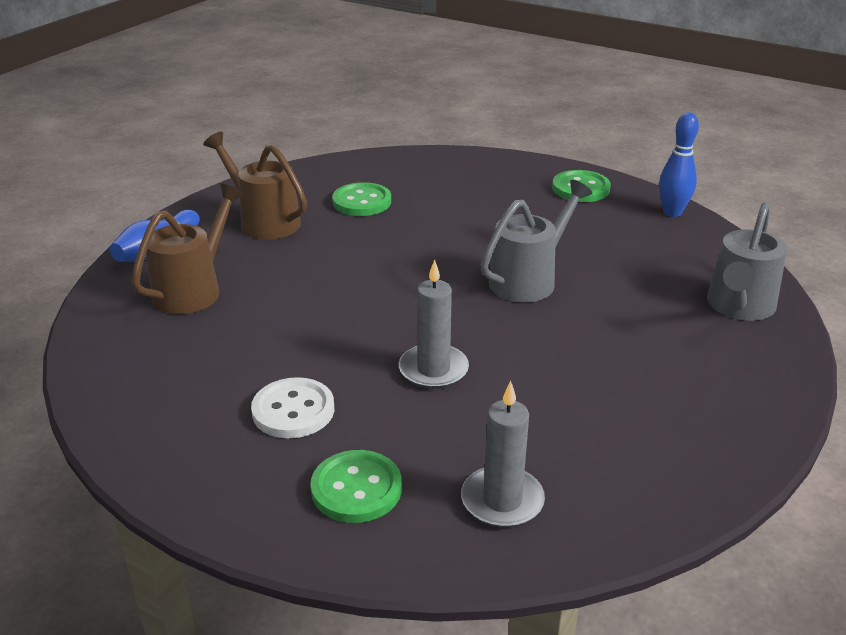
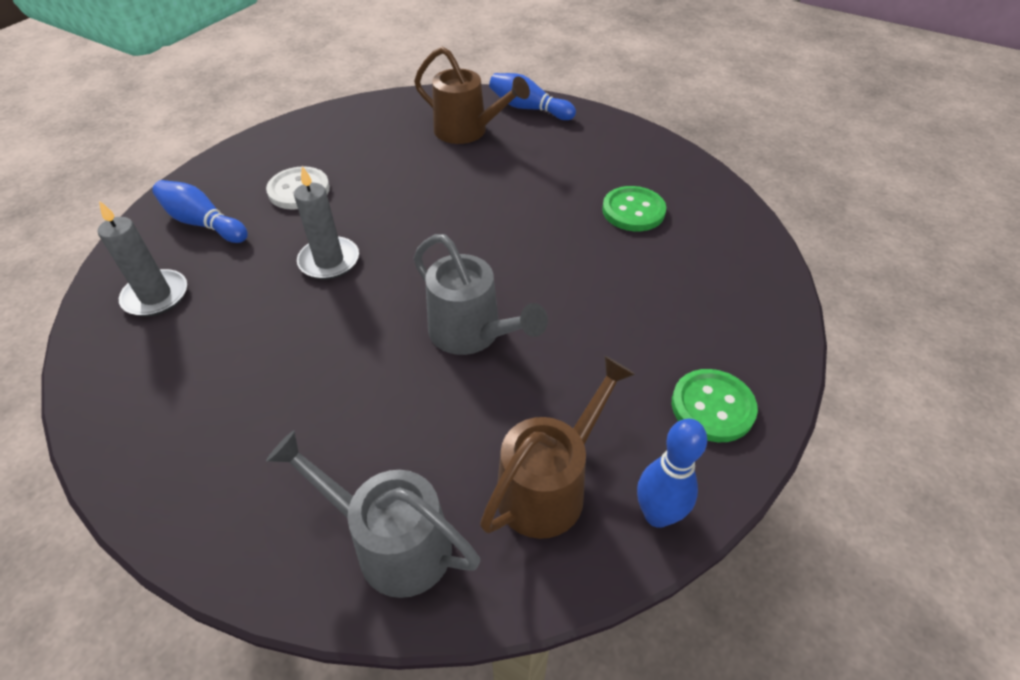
camera: 90 degrees right, 15 degrees up
(263, 221) = (584, 154): brown watering can -> brown watering can (550, 485)
(356, 489) = (203, 223): green button -> blue bowling pin

